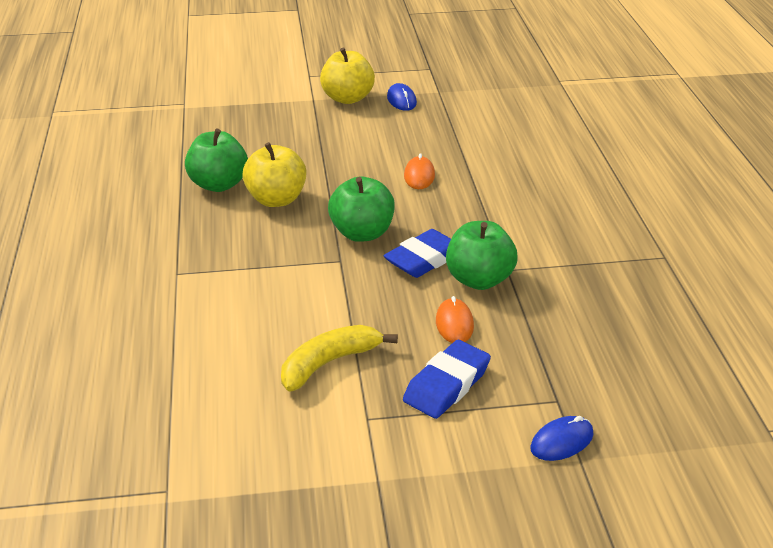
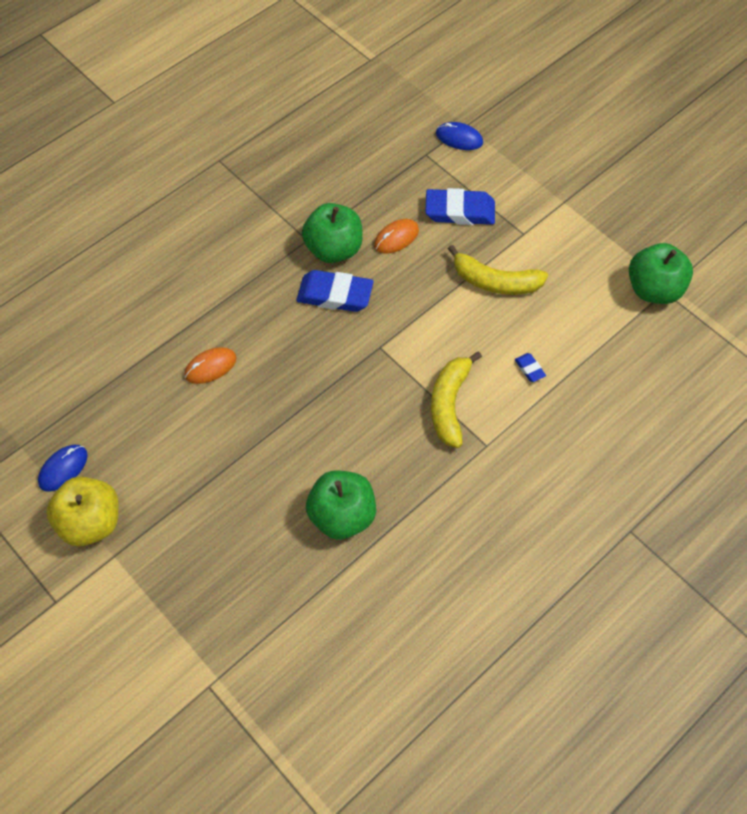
camera: 125 degrees left, 25 degrees up
(210, 334) = (529, 369): none -> blue eraser
(238, 272) = (449, 404): none -> yellow banana
(276, 199) = (330, 450): yellow apple -> none
(362, 233) = (332, 355): green apple -> green apple (653, 289)

